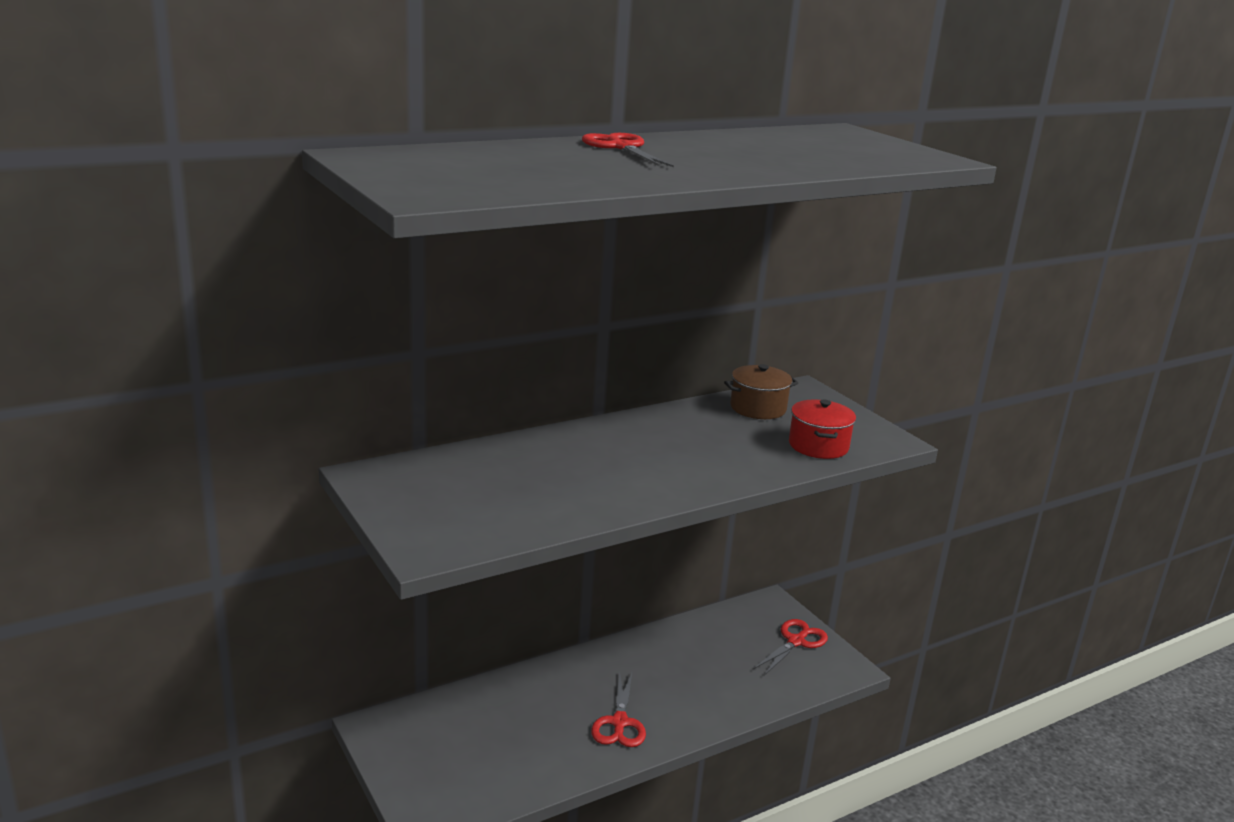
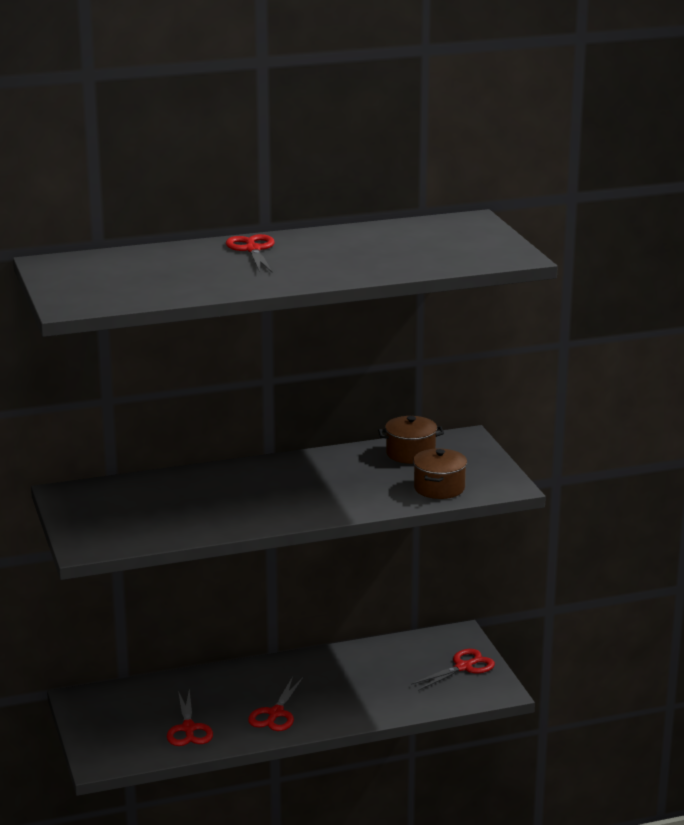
camera: 15 degrees right, 0 degrees up
(524, 755) = (188, 729): none -> red scissors
(818, 446) = (439, 488): red pot -> brown pot

